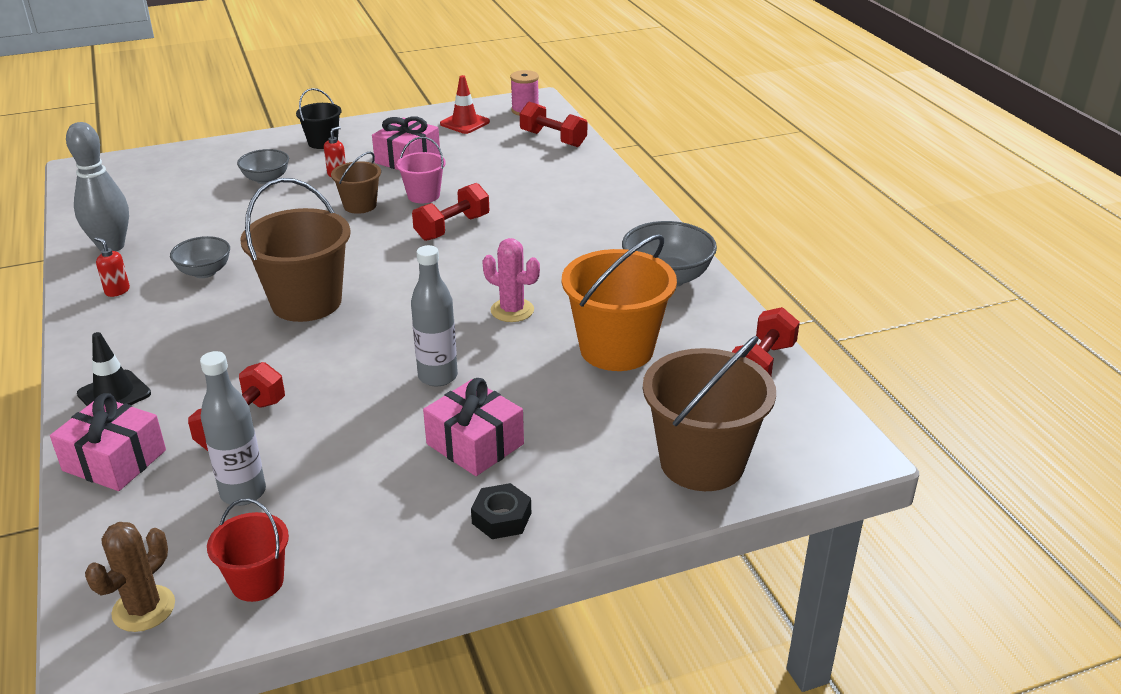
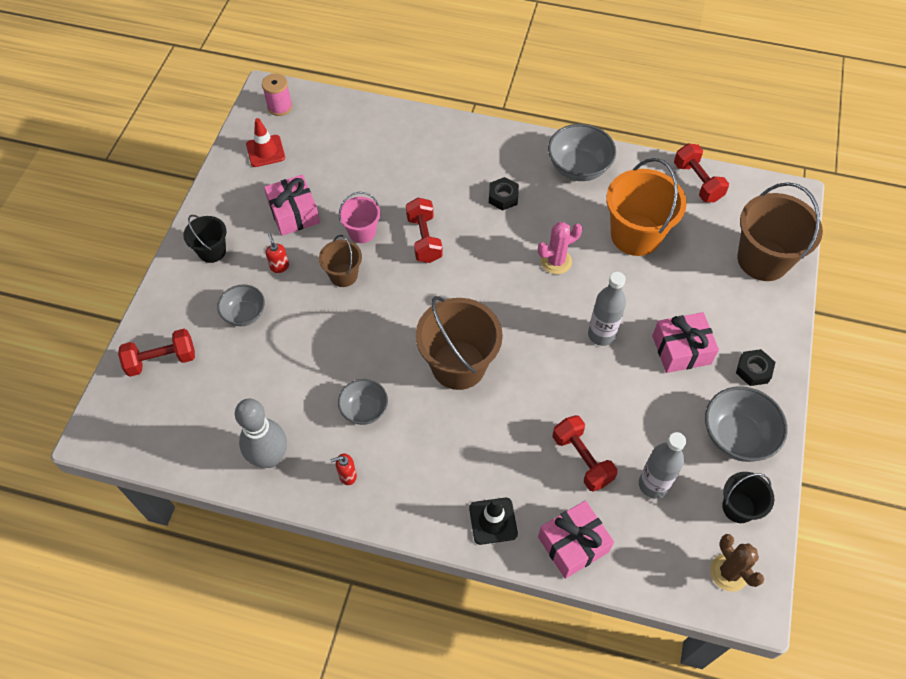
camera: 55 degrees left, 25 degrees up
(257, 582) = (738, 507): red bucket -> black bucket
(375, 540) = (736, 436): none -> grey bowl
(553, 139) = (343, 117): red dumbbell -> red dumbbell (161, 360)
(563, 249) = (503, 197): none -> black nut

